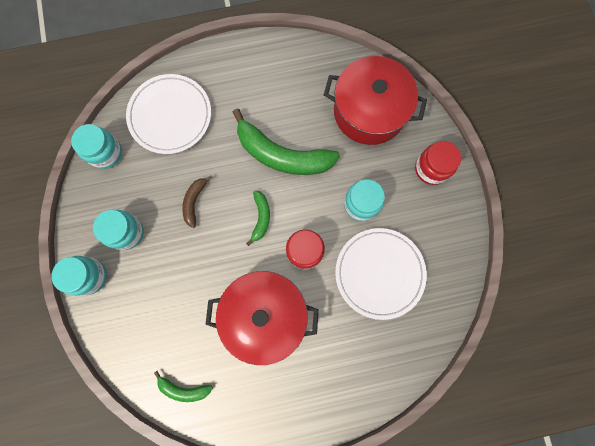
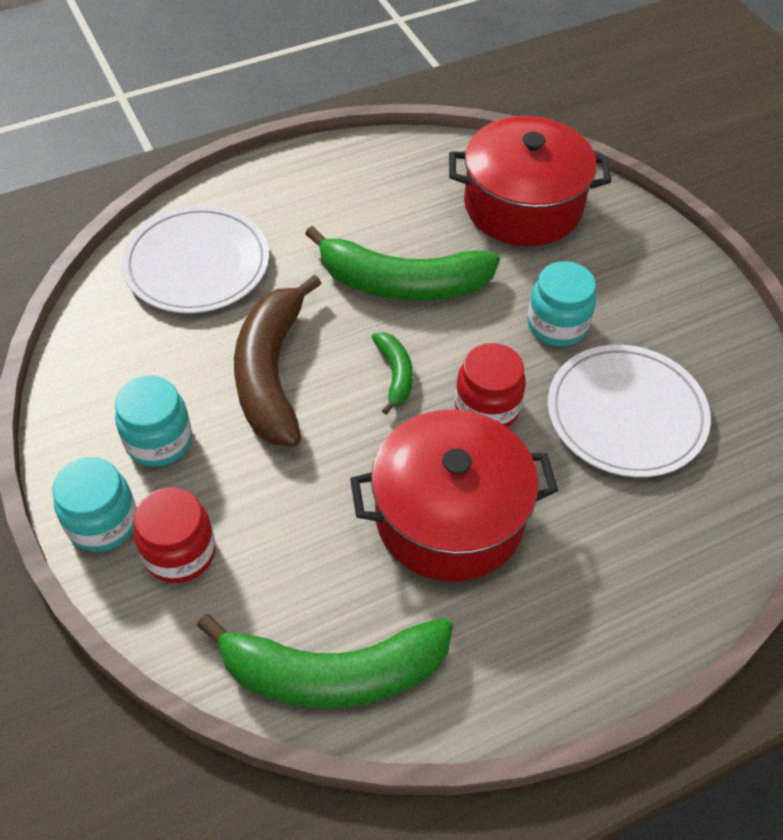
camera: 15 degrees left, 25 degrees down
(106, 153) = (94, 333): turquoise jar -> none
(184, 388) = (333, 673): green banana -> green banana, size x2.10
(194, 202) = (271, 373): brown banana -> brown banana, size x2.10
(431, 169) = (650, 259): red jar -> red jar (180, 552)

